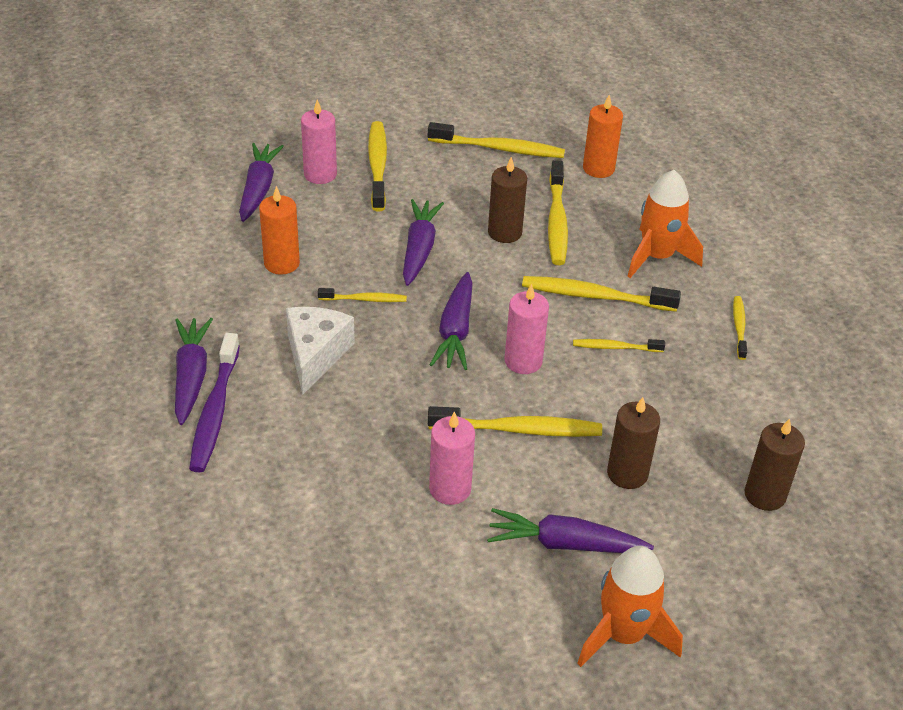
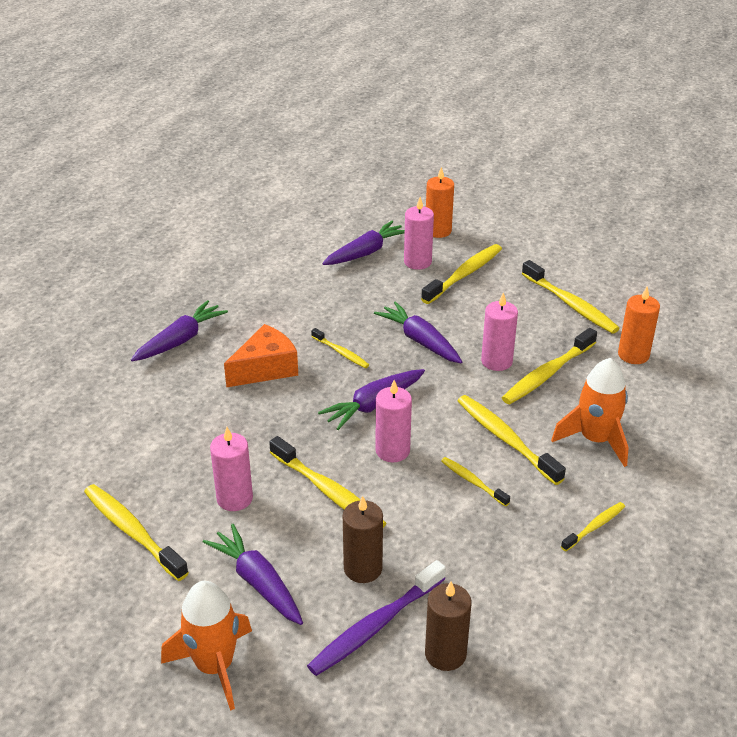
camera: 45 degrees right, 5 degrees down
(215, 411) = (166, 367): purple toothbrush -> purple toothbrush (375, 626)
(281, 263) = (319, 303): orange candle -> orange candle (438, 231)
(315, 355) = (265, 368): white cheese -> orange cheese
(401, 581) = (132, 531): none -> yellow toothbrush
(419, 249) = (420, 341): purple carrot -> purple carrot turned 90 degrees counterclockwise
(504, 232) = (496, 361): brown candle -> pink candle

